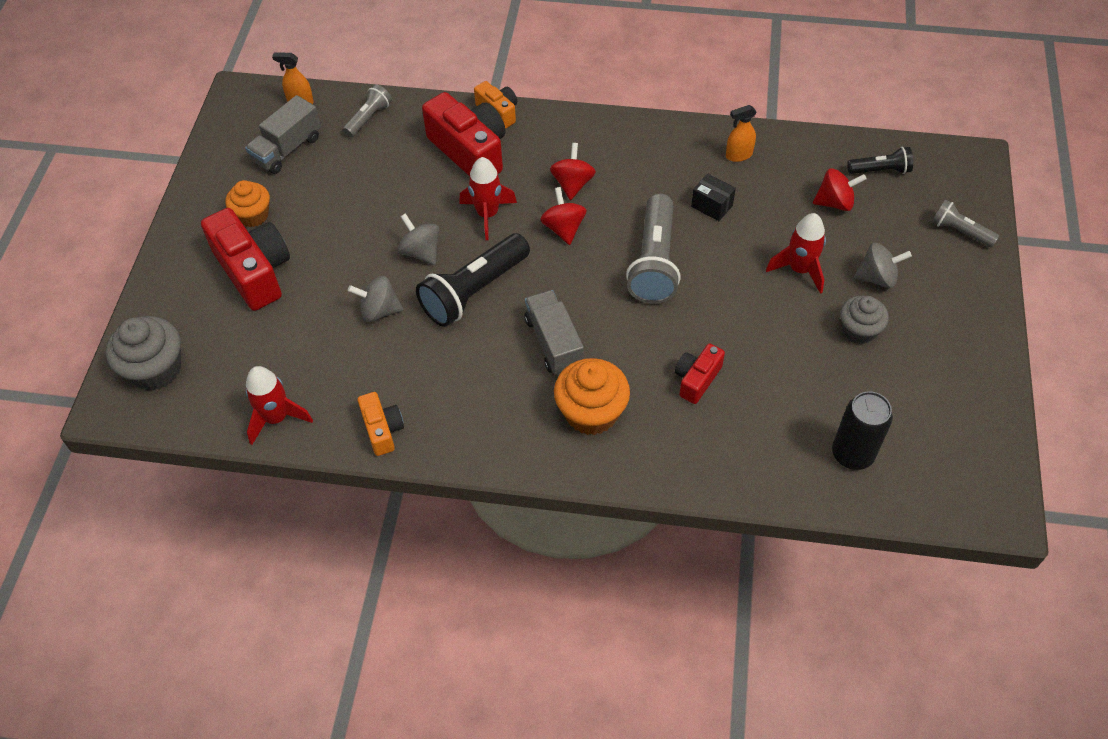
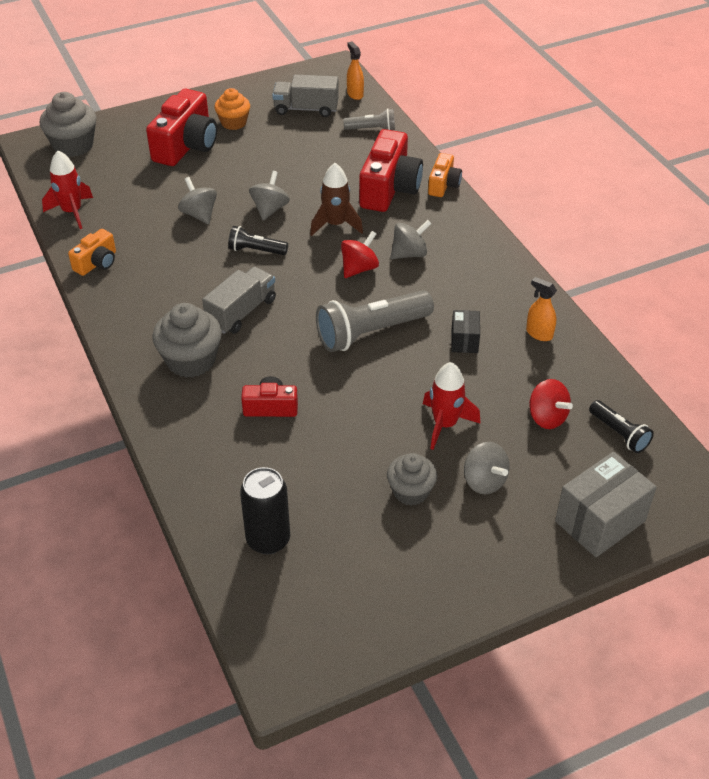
camera: 55 degrees right, 10 degrees down
(473, 291) = (256, 250): black flashlight -> black flashlight, size x0.54
(487, 214) = (335, 224): red rocket -> brown rocket
(572, 184) = (409, 254): red spinning top -> grey spinning top
(591, 412) = (191, 360): orange cupcake -> grey cupcake
(959, 231) = (600, 521): grey flashlight -> grey box

